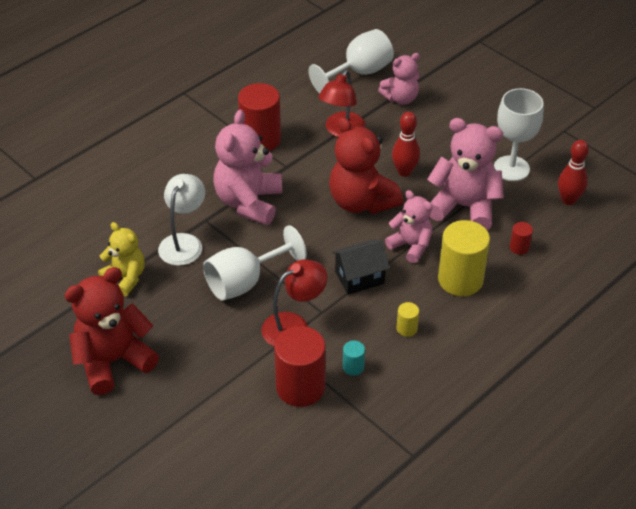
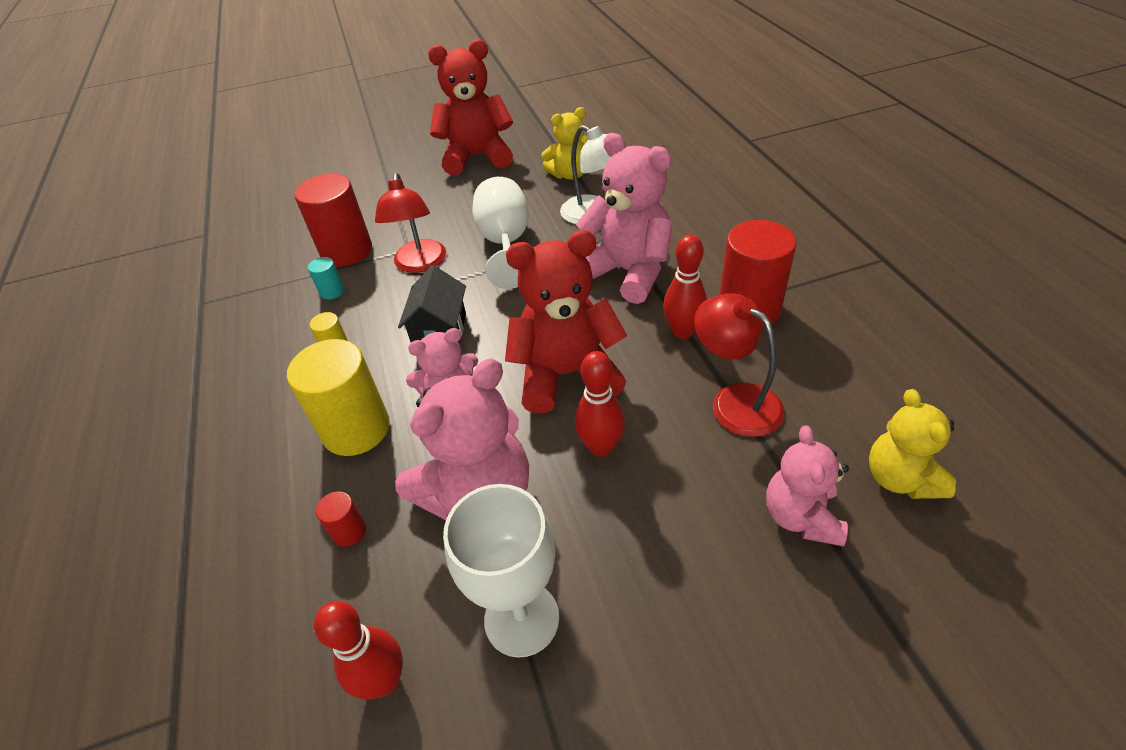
camera: 120 degrees right, 0 degrees up
(113, 361) = (477, 157): red teddy bear -> red teddy bear turned 90 degrees counterclockwise
(296, 162) = (682, 331): none -> red bowling pin
(359, 73) = (900, 478): white goblet -> yellow teddy bear

